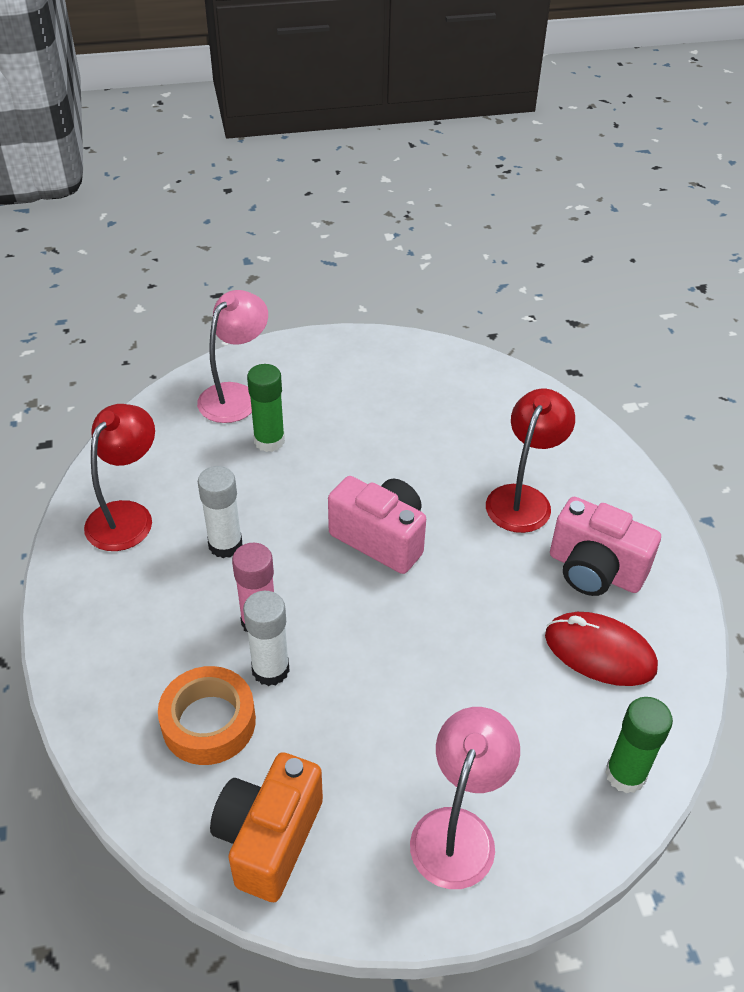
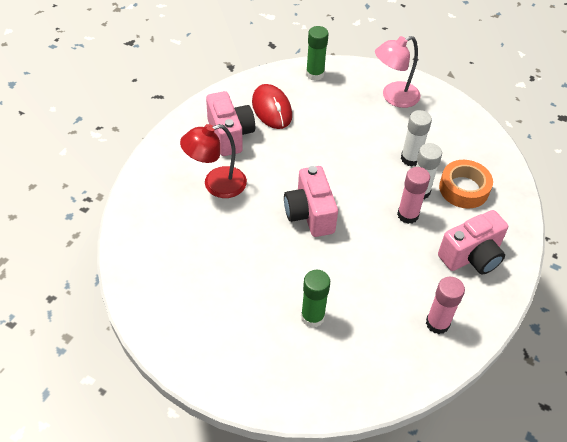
camera: 140 degrees left, 5 degrees up
(127, 515) = (437, 323): red lamp -> pink glue stick
(133, 621) = (471, 256): none -> pink camera
(225, 545) = (393, 266): white glue stick -> white glue stick (410, 158)
(235, 395) = (302, 371): pink lamp -> none
(269, 839) = (467, 137): orange camera -> none

